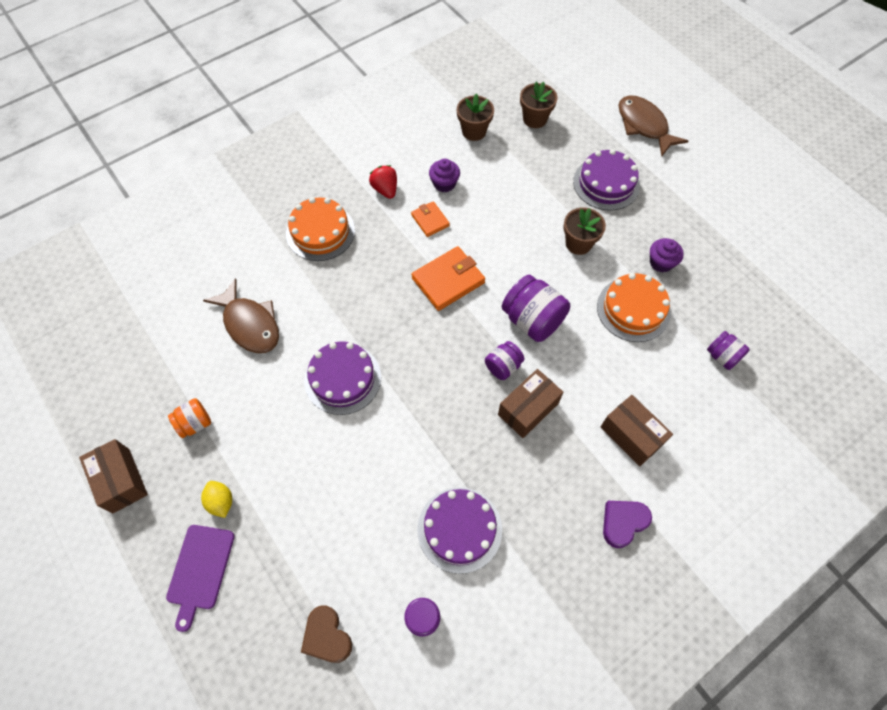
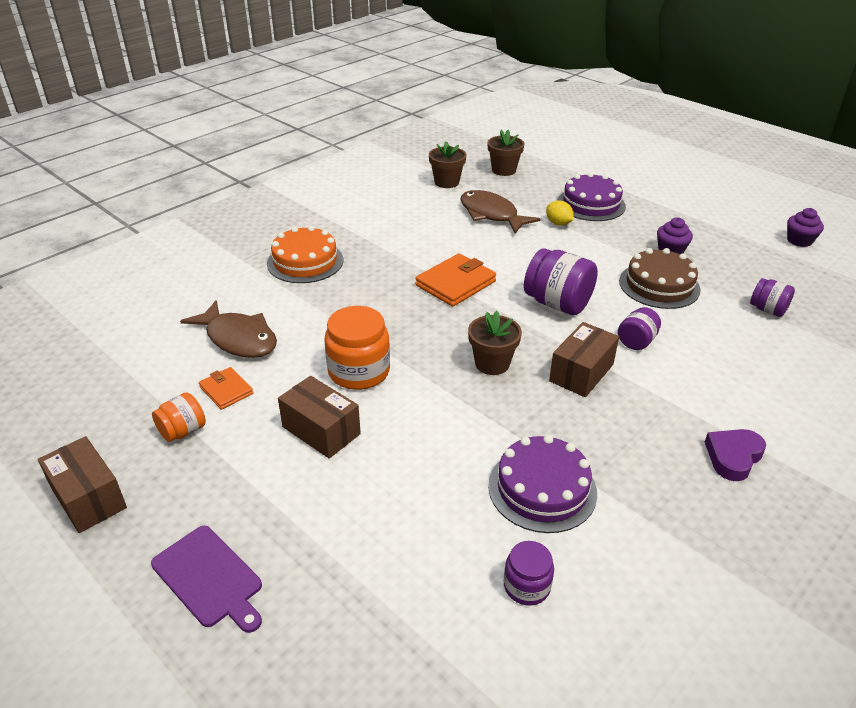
camera: 10 degrees left, 25 degrees down
(200, 570) = (209, 578): purple cutting board -> purple cutting board turned 45 degrees counterclockwise
(221, 502) = (228, 502): yellow lemon -> yellow lemon (558, 223)
(327, 636) = (402, 626): brown heart -> none
(342, 378) = (359, 371): purple cake -> orange jar
(385, 189) = (368, 226): red strawberry -> none
(430, 220) = (422, 243): orange wallet -> orange wallet (226, 390)
(444, 183) = (428, 217): purple cupcake -> purple cupcake (799, 240)
(503, 366) = (540, 342): purple jar -> purple jar (636, 341)
(578, 243) = (581, 245): brown flower pot -> brown flower pot (492, 363)
(631, 435) = (705, 381): brown box -> brown box (321, 430)
(633, 309) = (659, 285): orange cake -> brown cake
(644, 125) = (610, 166): brown fish -> brown fish (491, 214)

